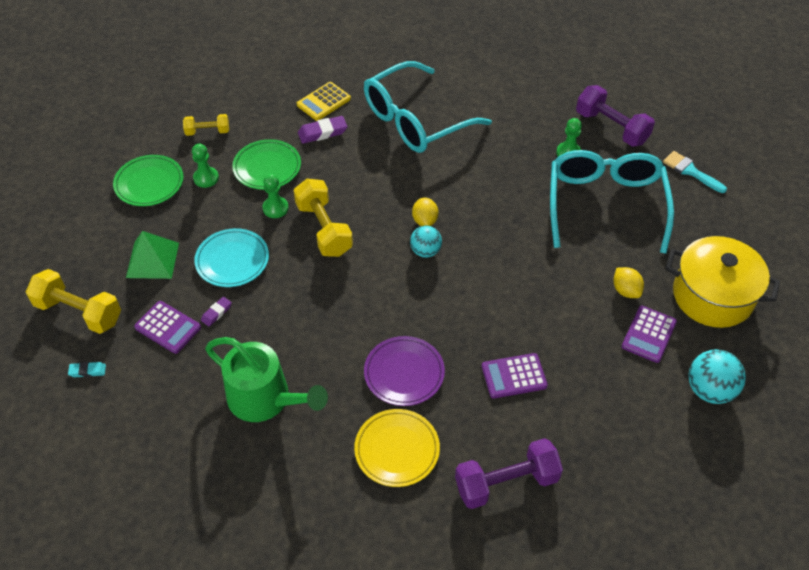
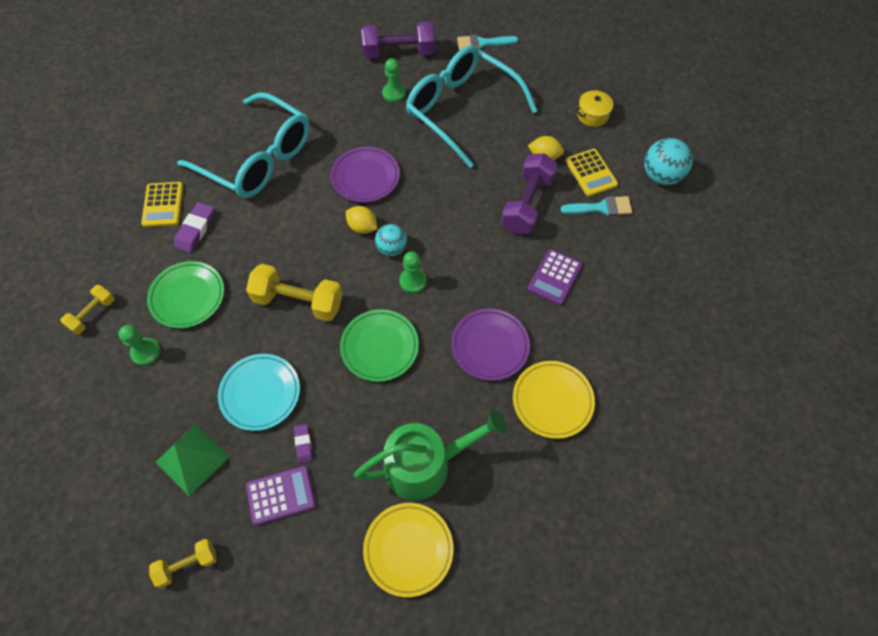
camera: 50 degrees left, 10 degrees up
(79, 312) = (187, 564): yellow dumbbell -> yellow dumbbell, size x0.57
(87, 371) = (263, 599): turquoise eraser -> none
(149, 183) = (99, 403): green plate -> green plate (379, 347)
(190, 434) = (408, 549): none -> yellow plate
(275, 208) = (239, 321): green pawn -> green pawn (413, 281)
(416, 120) = (257, 158): turquoise glasses -> turquoise glasses turned 60 degrees counterclockwise
(470, 191) = (365, 177): none -> purple plate
(506, 482) = (636, 349): purple dumbbell -> purple dumbbell (527, 204)
(621, 365) = (601, 207): none -> turquoise brush
(649, 334) = (591, 173): purple calculator -> yellow calculator
(712, 296) = (592, 115): yellow pot -> yellow pot, size x0.46

